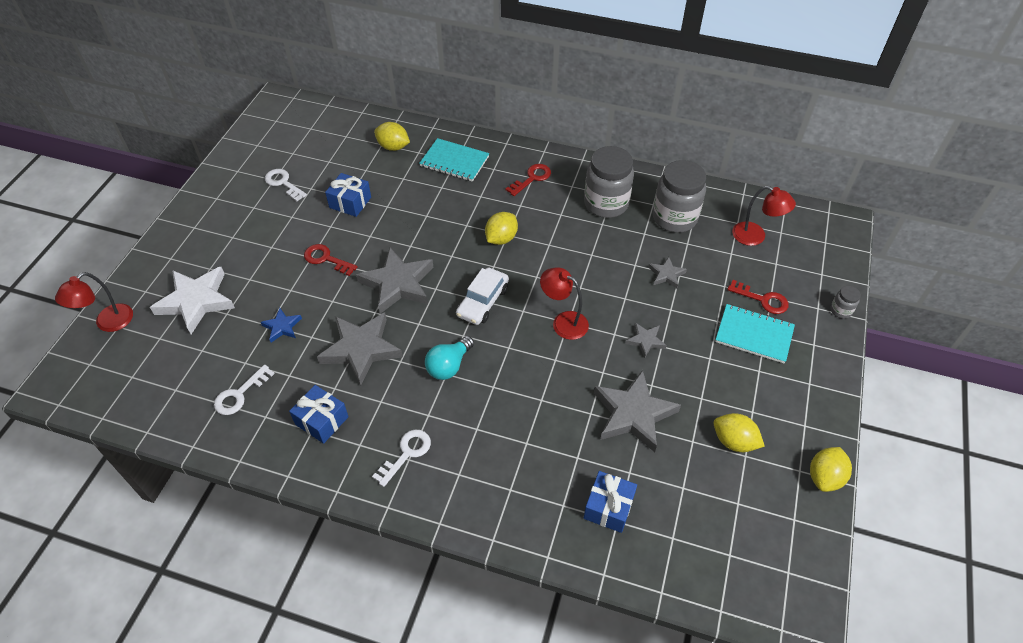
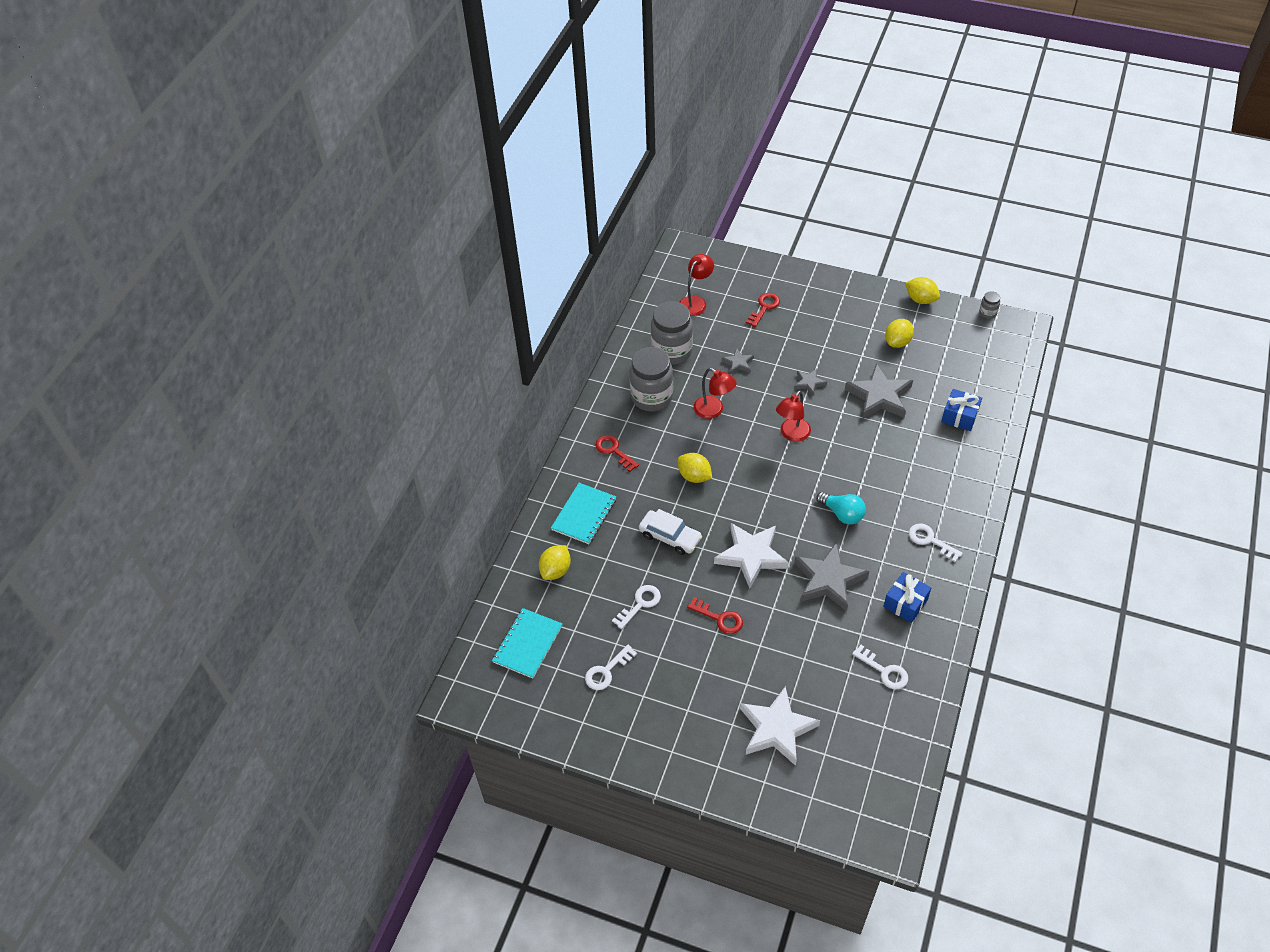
camera: 85 degrees left, 0 degrees up
(108, 323) = (808, 808): red lamp -> red lamp (713, 411)
(282, 327) = (806, 646): blue star -> none
(326, 259) = (719, 618): red key -> red key turned 90 degrees counterclockwise
(350, 202) = (640, 604): blue gift -> white key
(398, 284) = (751, 556): grey star -> white star
(483, 302) = (771, 490): white car -> white car (670, 537)
(754, 335) = (800, 318): turquoise notebook -> turquoise notebook (528, 644)
(840, 310) = (774, 265): grey jar -> grey jar (987, 313)

